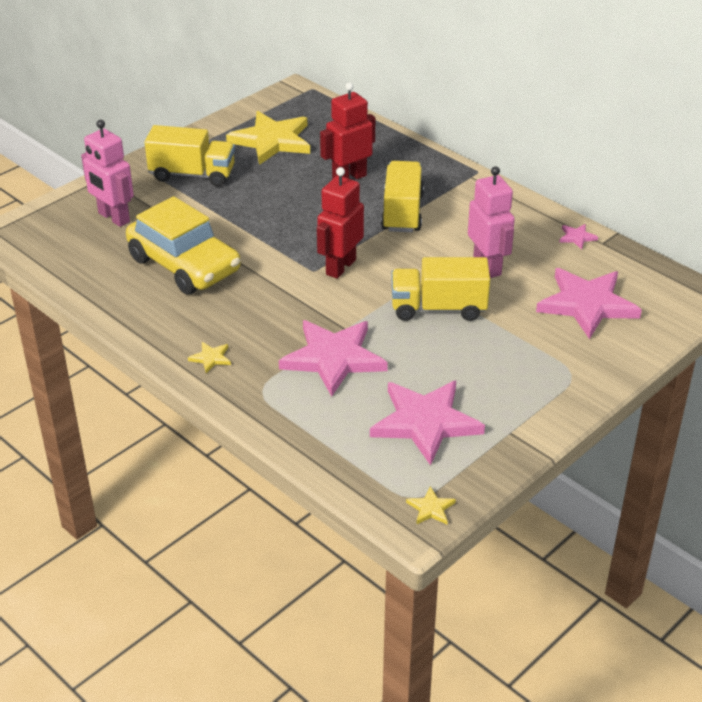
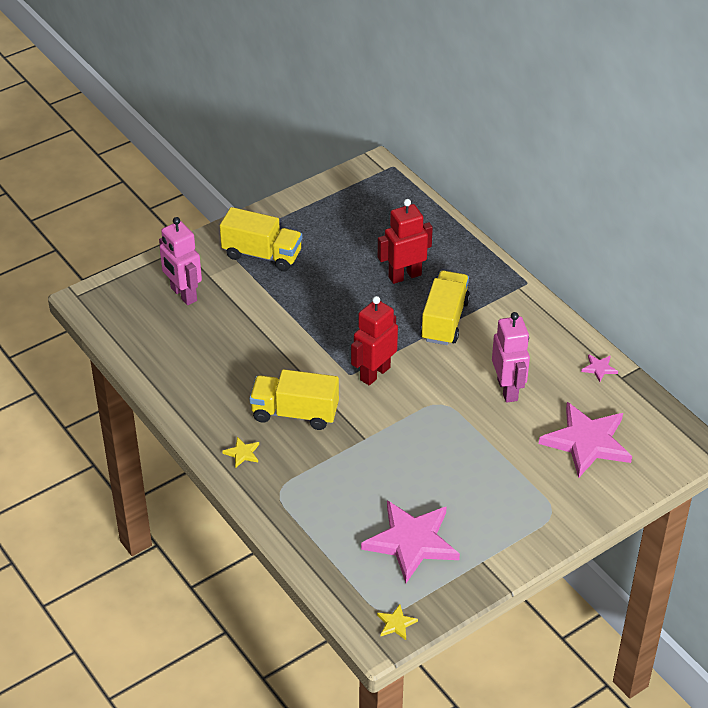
camera: 10 degrees right, 5 degrees up
(184, 265) = (237, 353): yellow car -> none
(272, 141) = (342, 224): yellow star -> none
(333, 358) = (347, 468): pink star -> none
(438, 308) = (452, 428): yellow truck -> yellow truck (295, 413)

